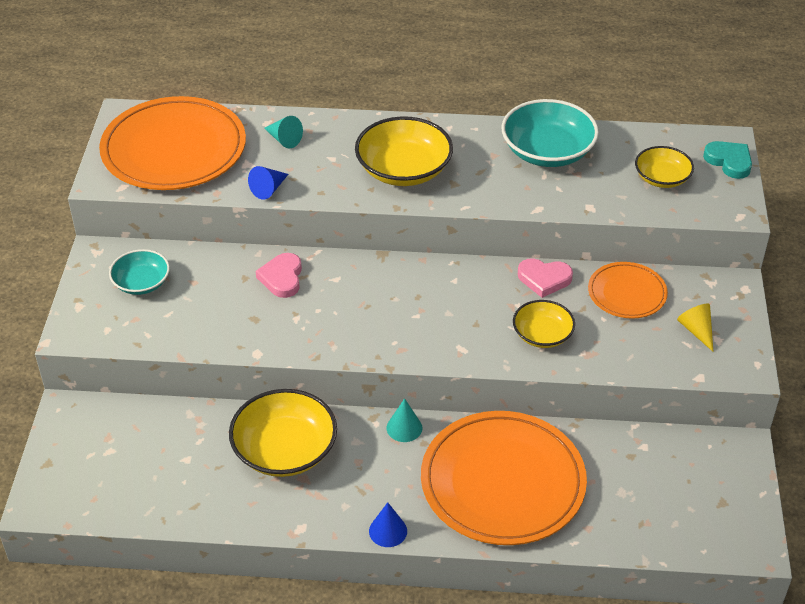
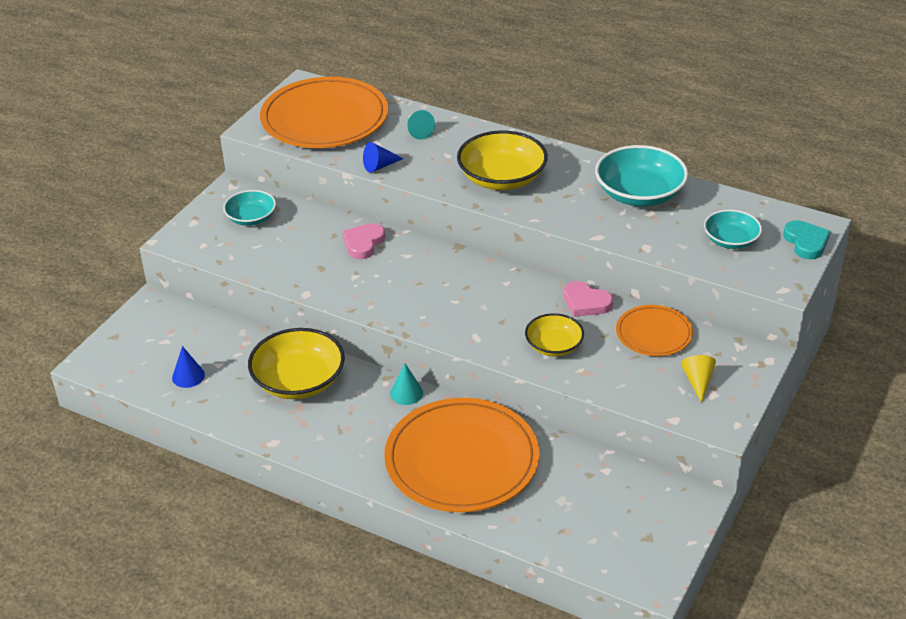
camera: 25 degrees right, 5 degrees down
(388, 531) = (341, 467): blue cone -> blue cone (188, 376)
(662, 178) = (731, 240): yellow bowl -> turquoise bowl

